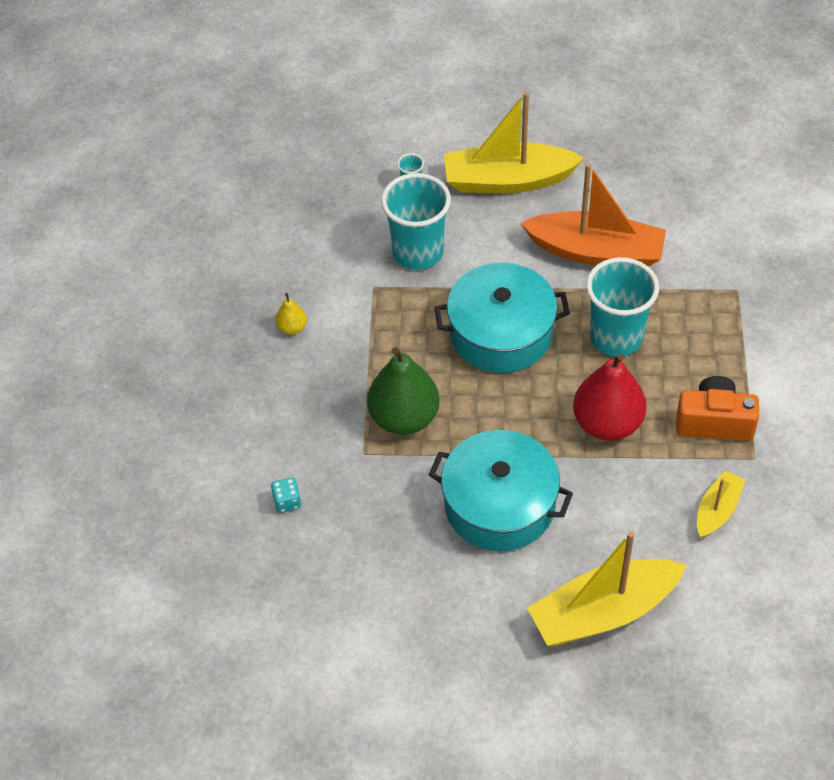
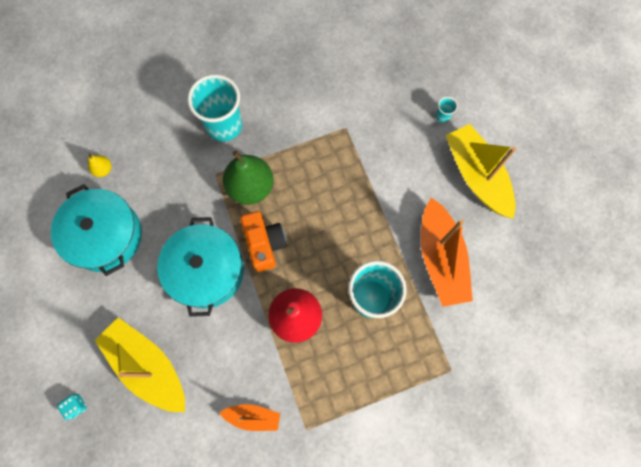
camera: 65 degrees right, 20 degrees up
(287, 501) = (164, 145): turquoise dice -> turquoise dice (76, 406)
(292, 327) = (293, 94): yellow pear -> yellow pear (103, 169)
(418, 252) = (386, 143): turquoise cup -> turquoise cup (224, 126)
(501, 333) = (342, 221): turquoise pot -> turquoise pot (105, 236)
(714, 422) = (326, 391): orange camera -> orange camera (264, 244)
(717, 510) = (253, 416): yellow boat -> orange boat

